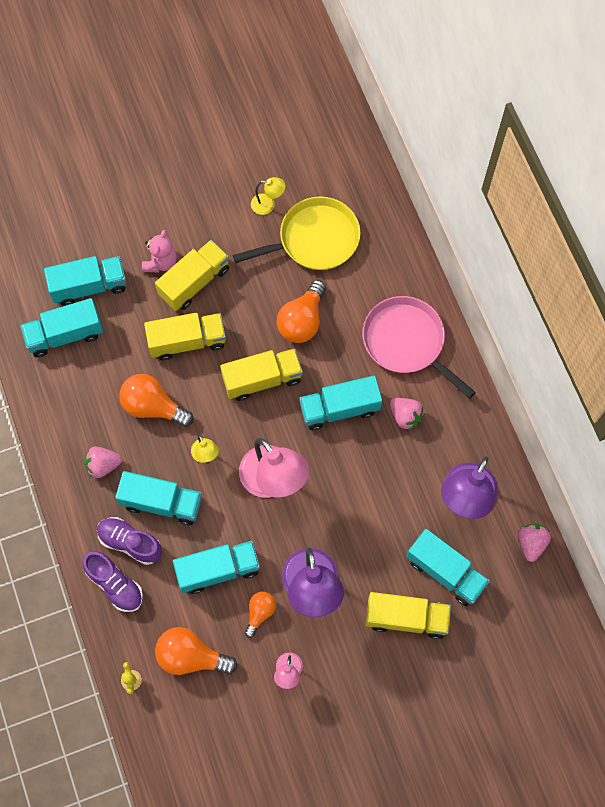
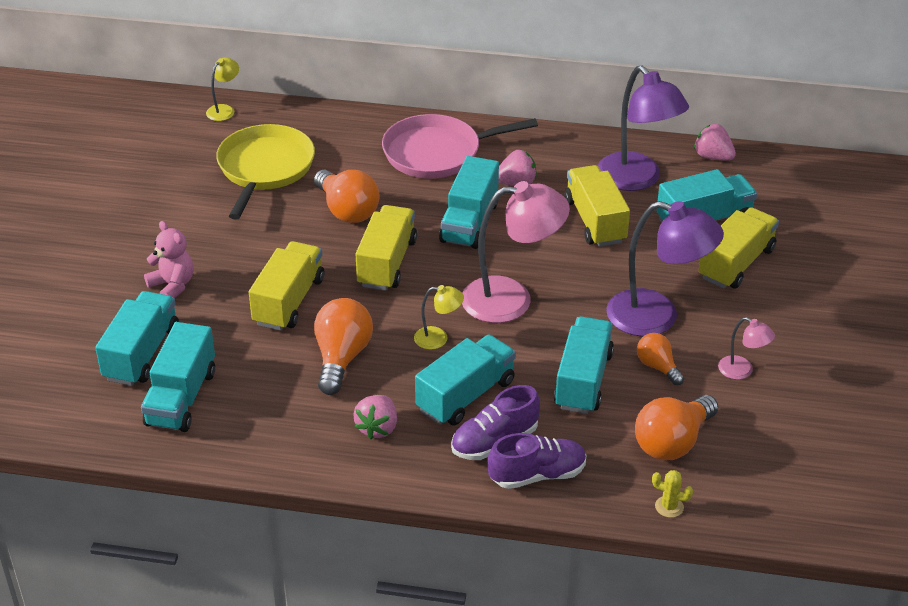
camera: 60 degrees left, 30 degrees down
(153, 406) = (341, 358): orange light bulb -> orange light bulb turned 135 degrees clockwise
(194, 282) = (224, 269): yellow truck -> yellow truck (595, 221)
(268, 204) = (191, 184): yellow lamp -> yellow lamp (224, 110)

